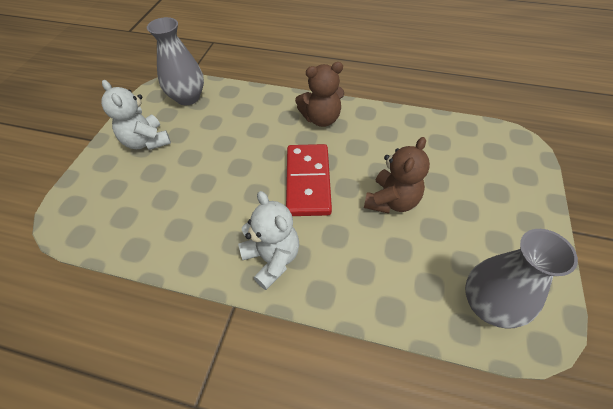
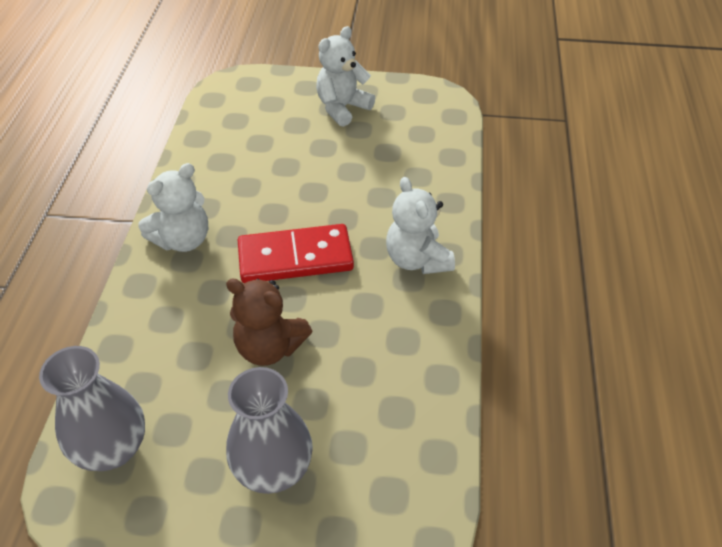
camera: 80 degrees right, 5 degrees down
(188, 97) = (428, 122): grey vase -> grey vase (273, 469)
(321, 119) = (417, 259): brown teddy bear -> white teddy bear

